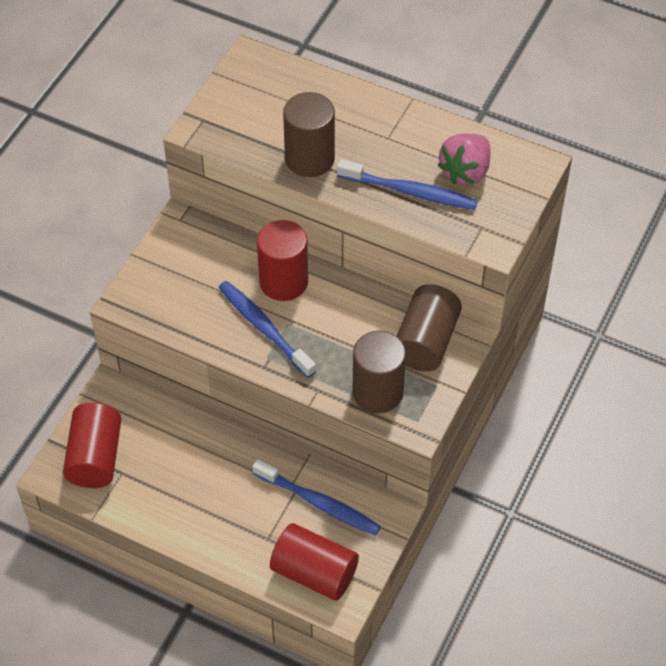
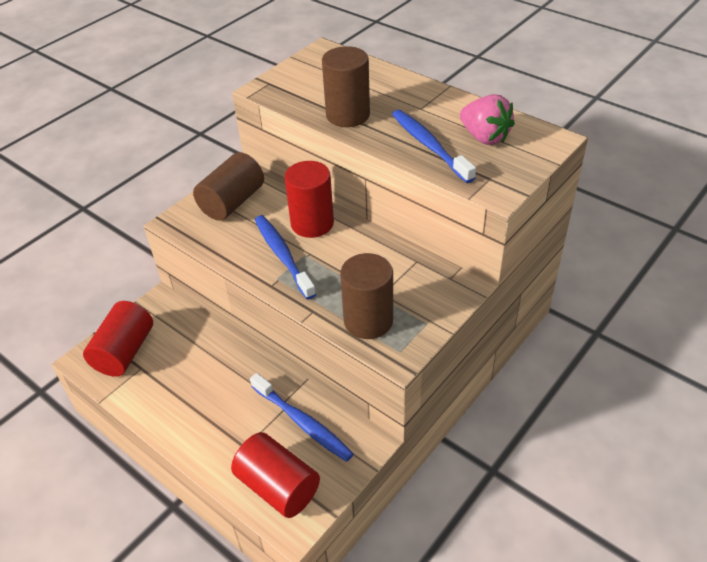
camera: 15 degrees right, 10 degrees down
(410, 191) = (429, 146): blue toothbrush -> blue toothbrush turned 150 degrees counterclockwise
(426, 341) = (425, 285): brown cylinder -> brown cylinder (232, 202)
(465, 172) = (484, 137): pink strawberry -> pink strawberry turned 90 degrees counterclockwise

